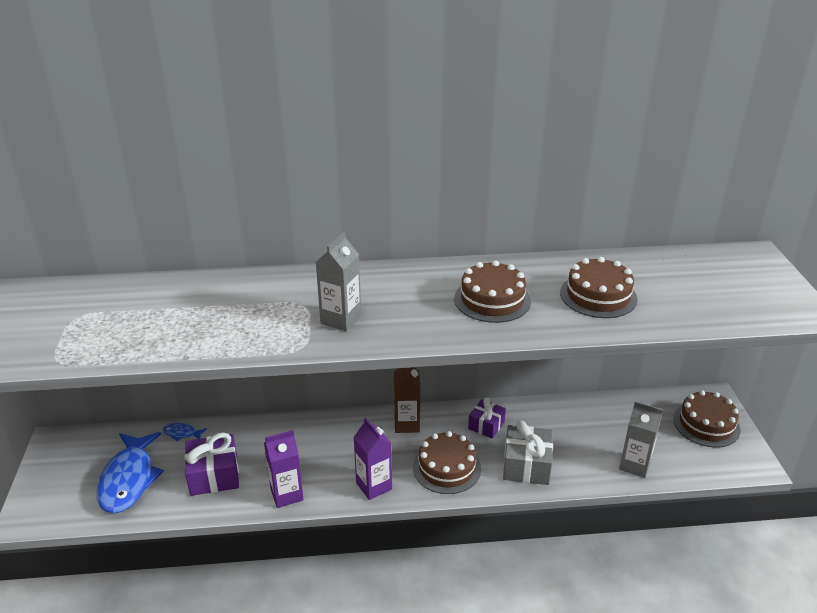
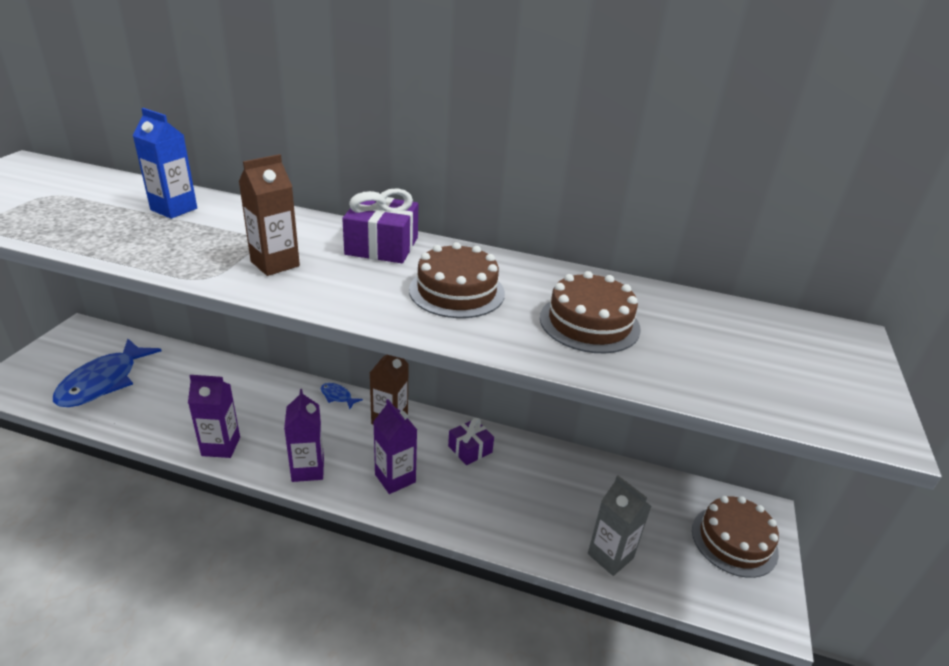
camera: 20 degrees right, 0 degrees up
(182, 433) = (182, 357): blue fish -> blue fish (337, 396)
(203, 297) = (174, 209): none -> blue carton
(214, 475) = (174, 404): purple gift -> purple gift (382, 246)
(341, 319) = (275, 264): grey carton -> brown carton
(446, 468) = (395, 478): brown cake -> purple carton
(526, 465) = (482, 508): grey gift -> none

